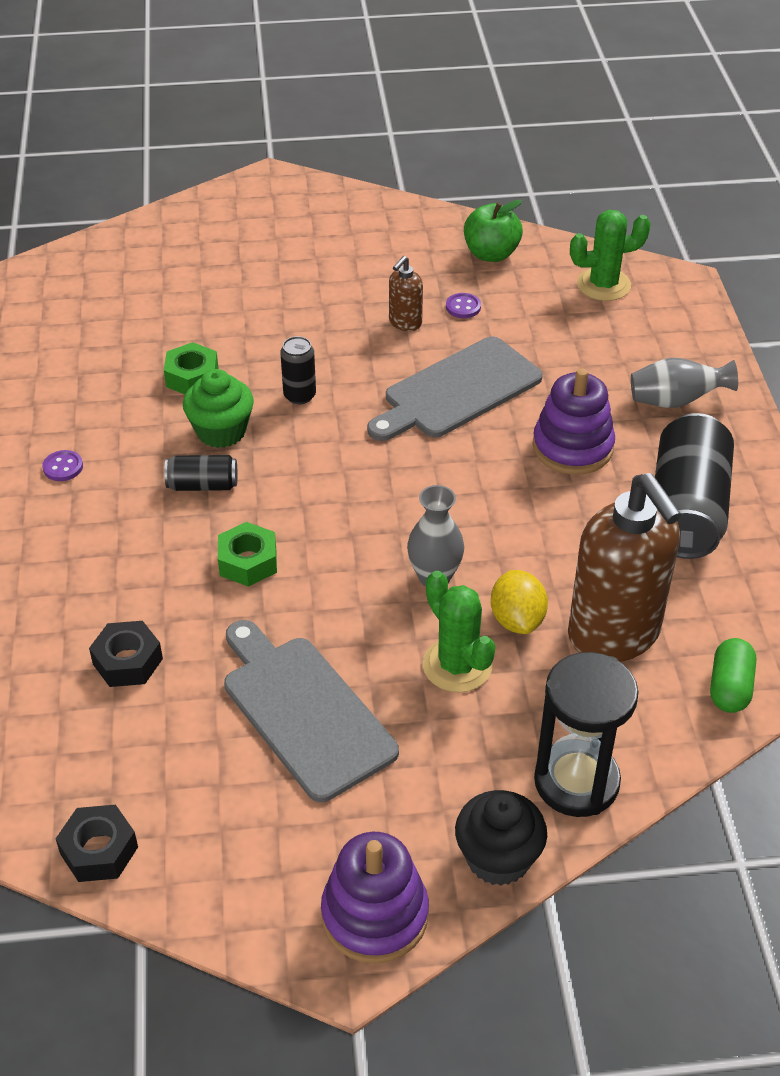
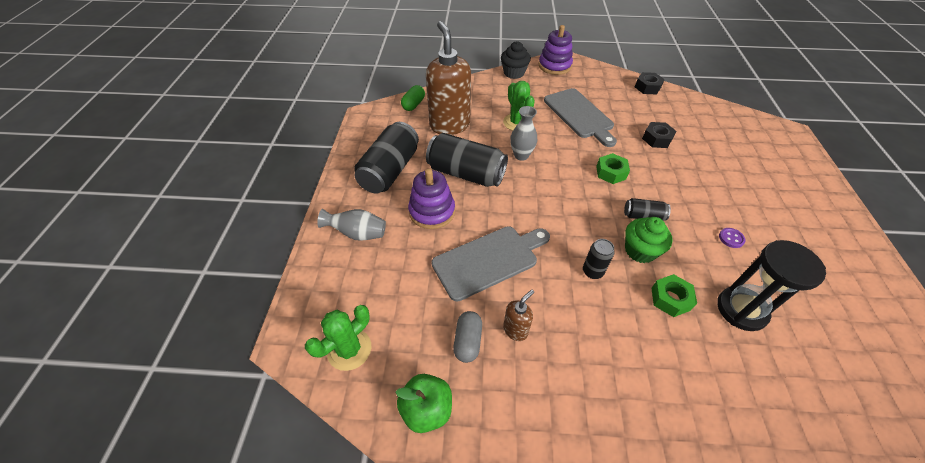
camera: 170 degrees left, 5 degrees up
(463, 307) = (467, 341): purple button -> grey capsule
(517, 619) = (488, 135): yellow lemon -> none
(536, 523) = (466, 173): none -> black can
(576, 781) = (482, 86): black hourglass -> black hourglass (741, 310)
(603, 285) = (349, 349): green cactus -> green cactus turned 45 degrees counterclockwise

